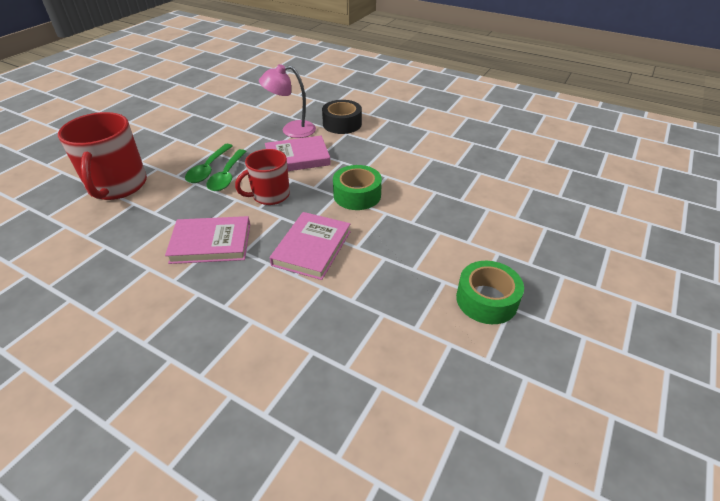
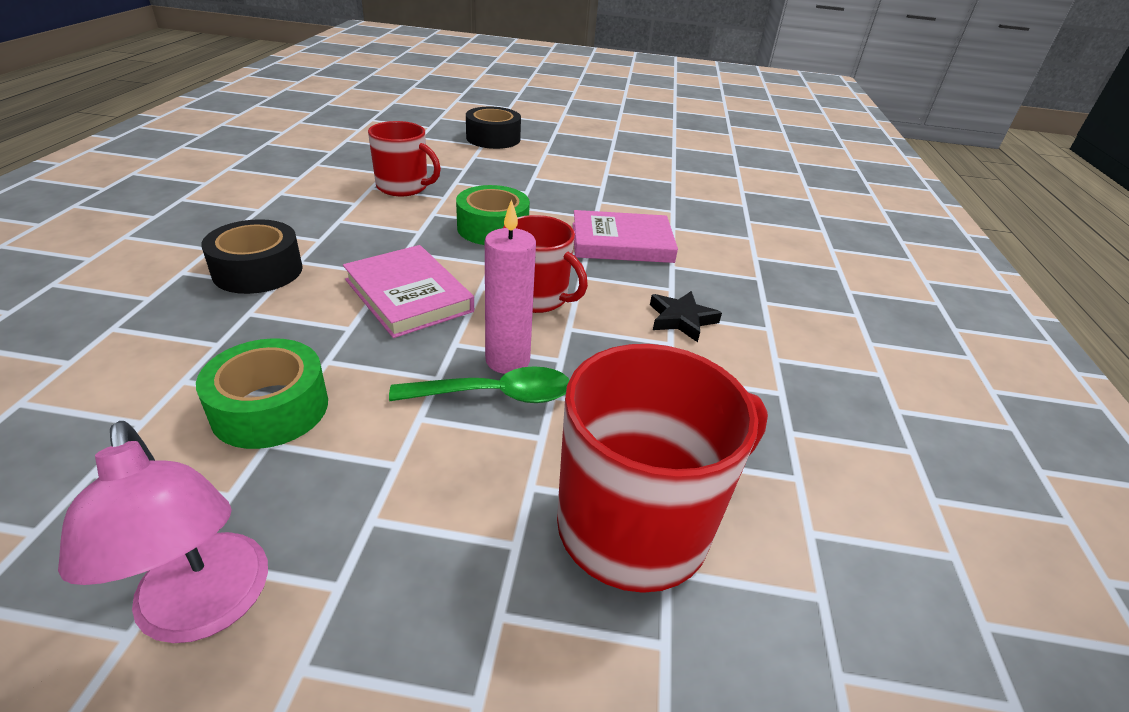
camera: 115 degrees left, 5 degrees down
(211, 243) = (681, 319): pink book -> black star
(227, 176) = (507, 360): green spoon -> pink candle
(291, 130) = (293, 326): pink lamp -> pink lamp (206, 609)
(429, 170) = (403, 187): none -> red mug
(486, 300) = (612, 157): green tape -> green tape (270, 408)
(533, 227) = (493, 138): none -> black tape

